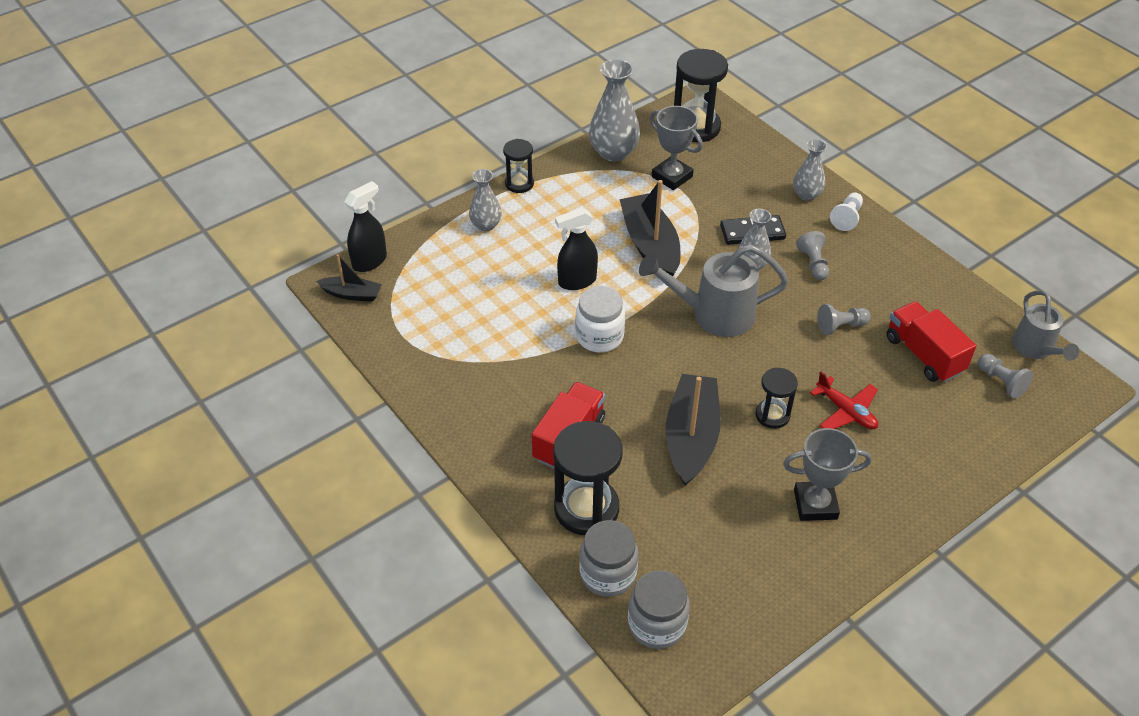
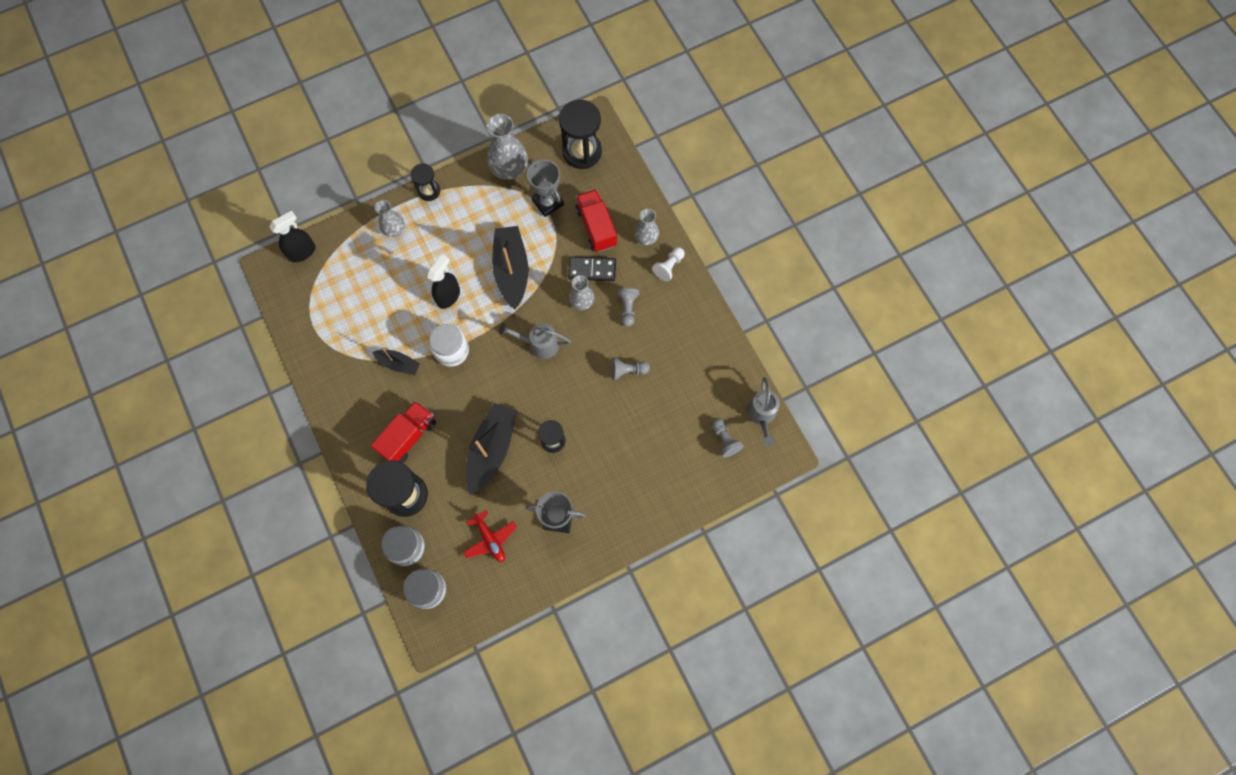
camera: 10 degrees right, 25 degrees up
(352, 294) = (284, 282): black boat -> black boat (398, 364)
(577, 281) = (448, 296): black spray bottle -> black spray bottle turned 135 degrees clockwise
(713, 314) = (539, 344): grey watering can -> grey watering can, size x0.65
(846, 411) = (605, 446): red plane -> red plane (490, 539)
(924, 354) = (678, 406): red truck -> red truck (596, 227)

